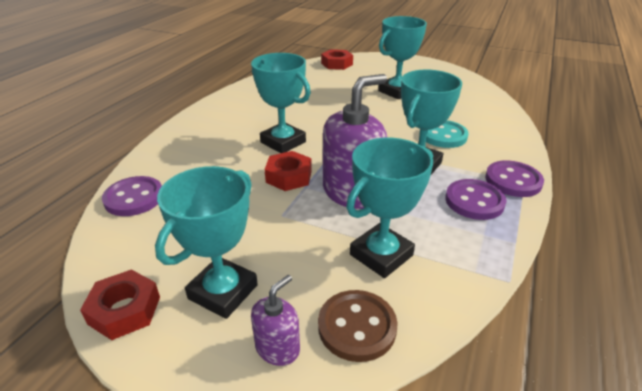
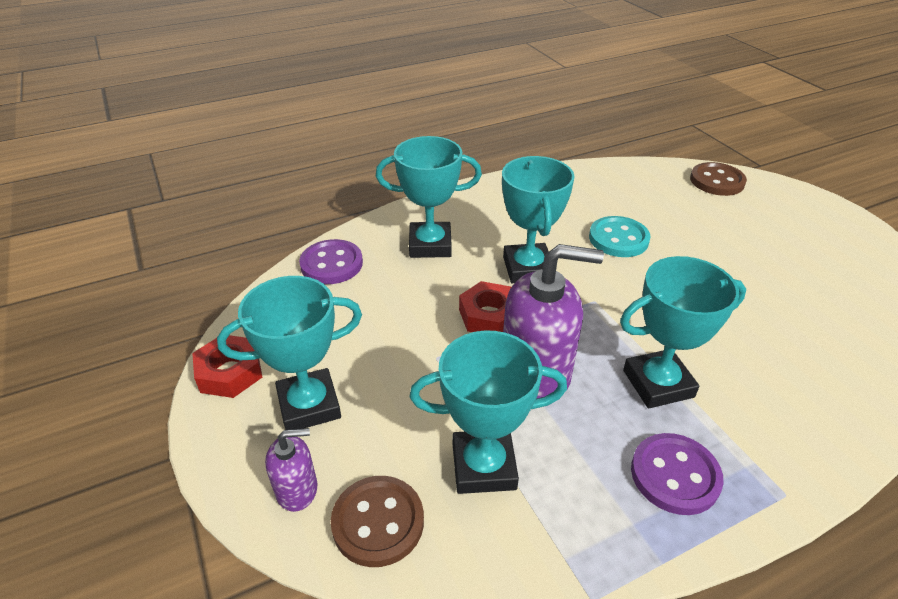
camera: 40 degrees right, 5 degrees up
(337, 64) = (717, 181): red nut -> brown button
(396, 91) = (757, 260): turquoise trophy -> turquoise trophy (430, 245)
(443, 136) = (746, 360): turquoise button -> turquoise button (618, 239)
(513, 181) = (771, 482): purple button -> none

